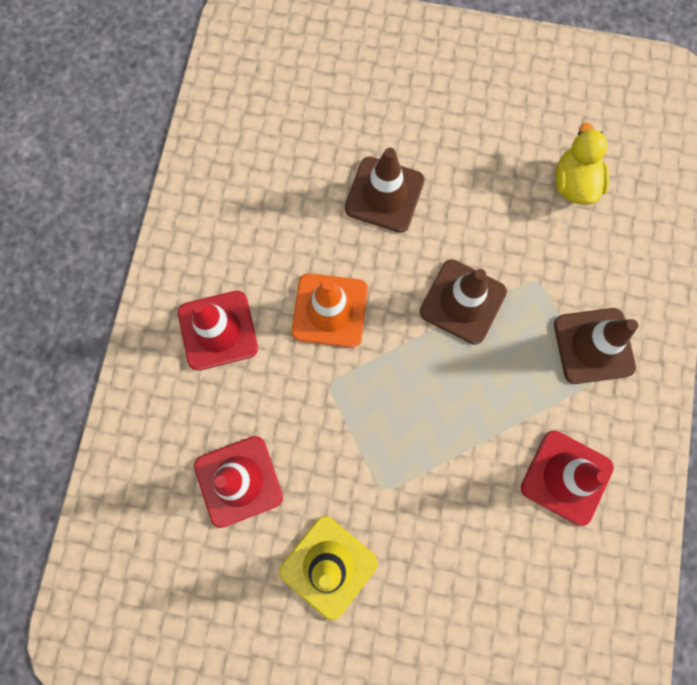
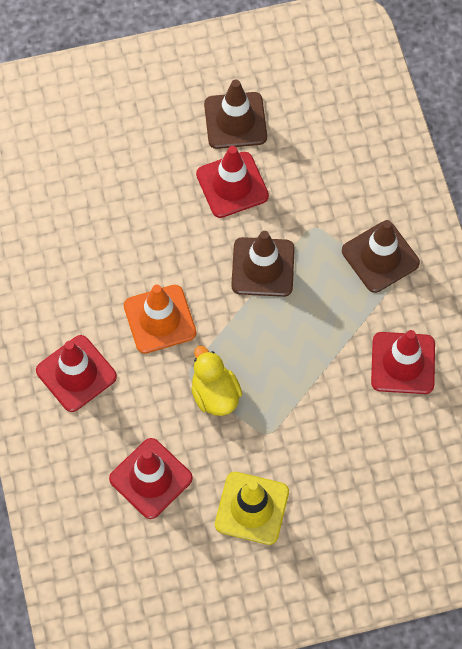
camera: 25 degrees left, 10 degrees down
(384, 195) = (160, 210): brown traffic cone -> brown traffic cone (235, 121)
(471, 200) = (232, 185): none -> red traffic cone
(573, 183) = (309, 138): yellow duck -> yellow duck (215, 394)

